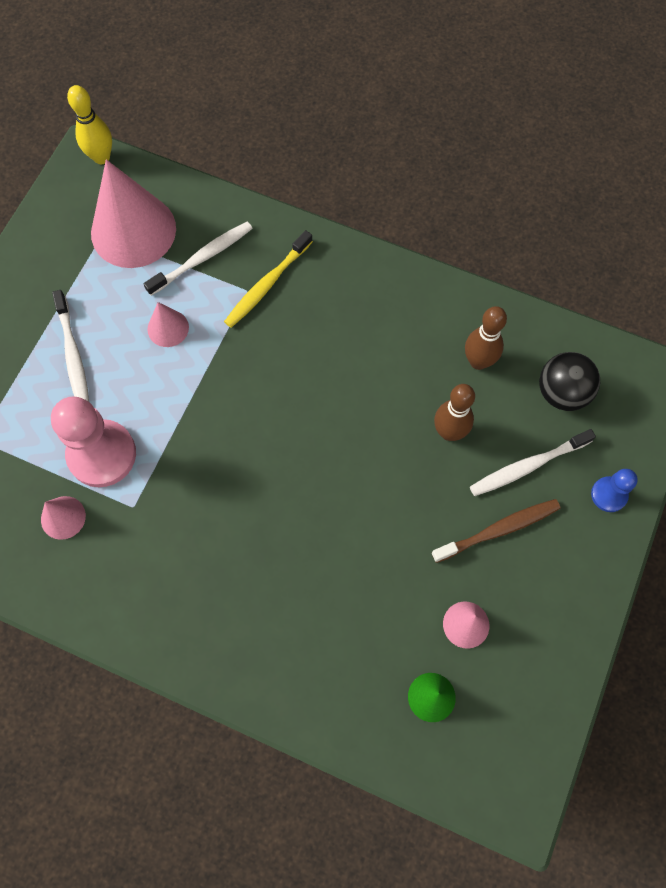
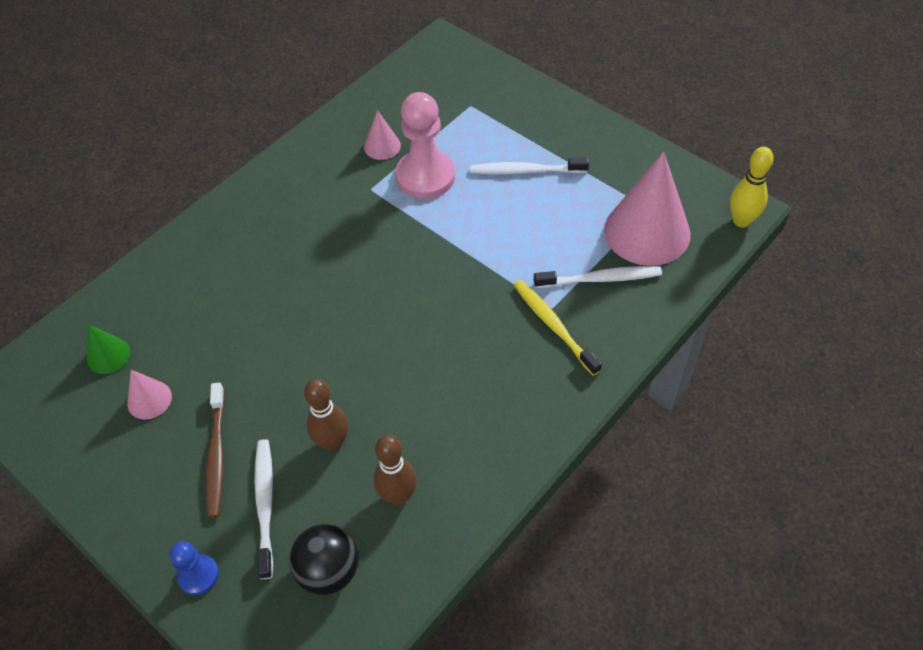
camera: 110 degrees right, 15 degrees down
(168, 328) = (530, 239): pink cone -> none
(202, 258) = (600, 279): white toothbrush -> white toothbrush turned 75 degrees counterclockwise

